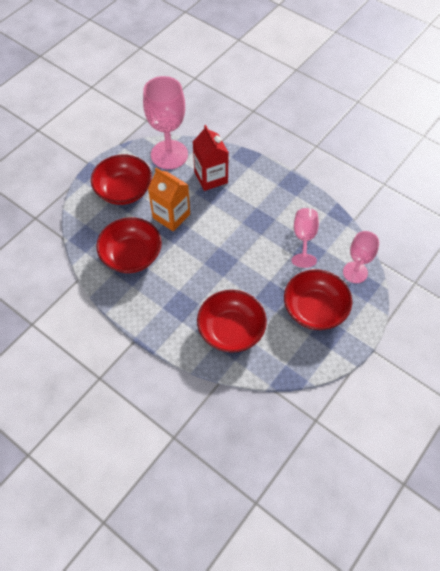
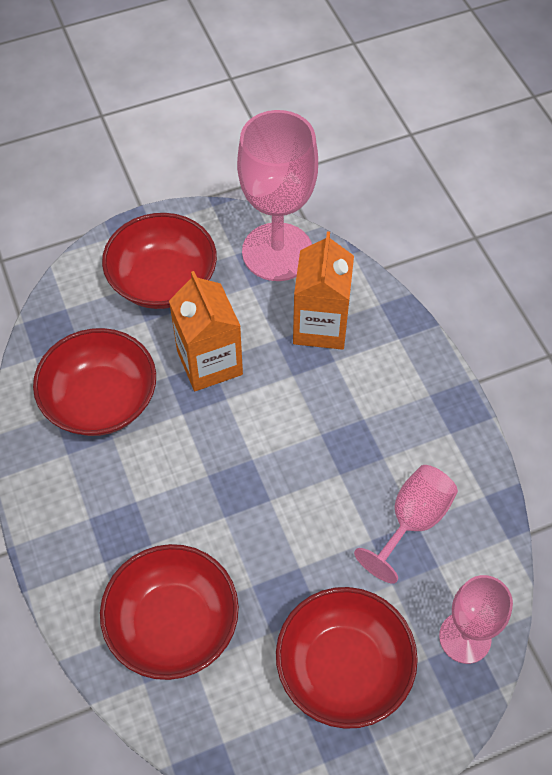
camera: 30 degrees right, 0 degrees up
(211, 177) = (320, 326): red carton -> orange carton

